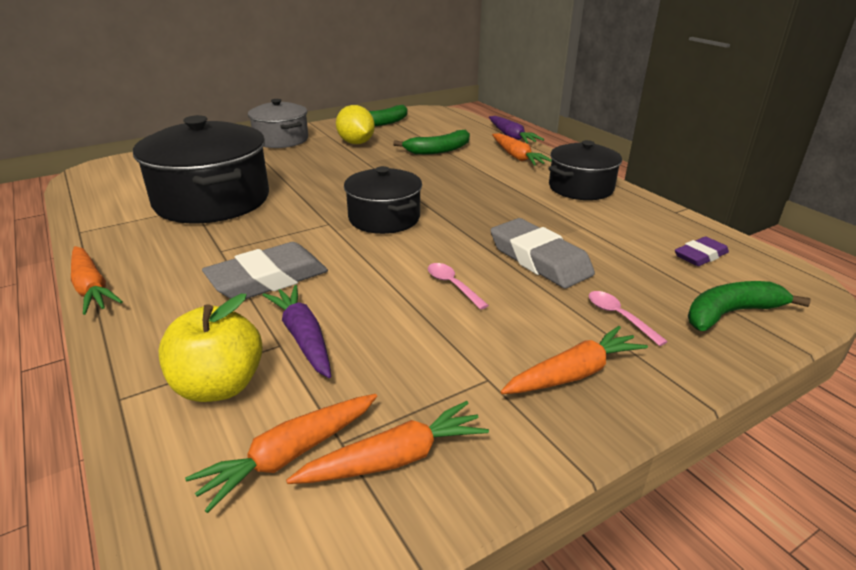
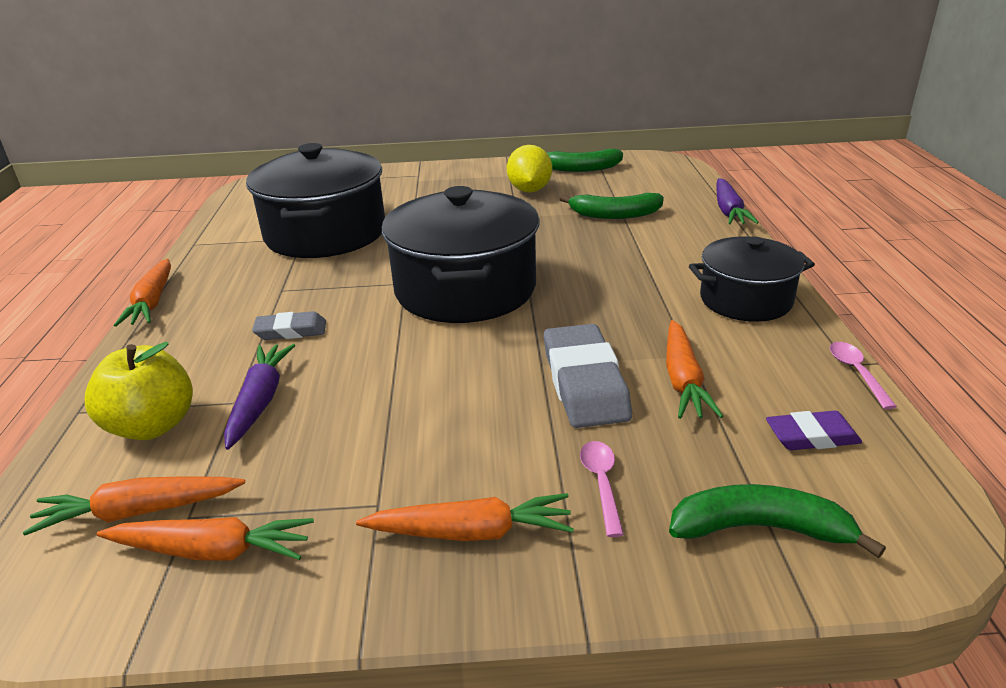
camera: 30 degrees right, 0 degrees up
(268, 279) = (291, 331): grey eraser -> grey eraser, size x0.56
(281, 139) = (455, 174): grey pot -> none
(384, 218) = (465, 289): black pot -> black pot, size x1.66
(452, 285) = (453, 387): pink spoon -> pink spoon (856, 373)
(517, 157) = (705, 240): orange carrot -> orange carrot (683, 380)

